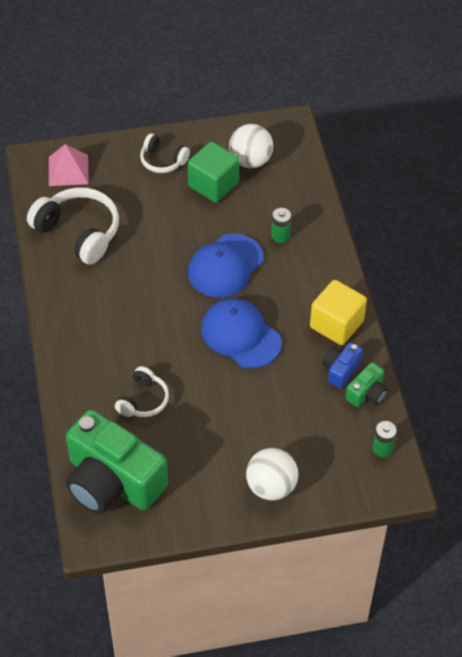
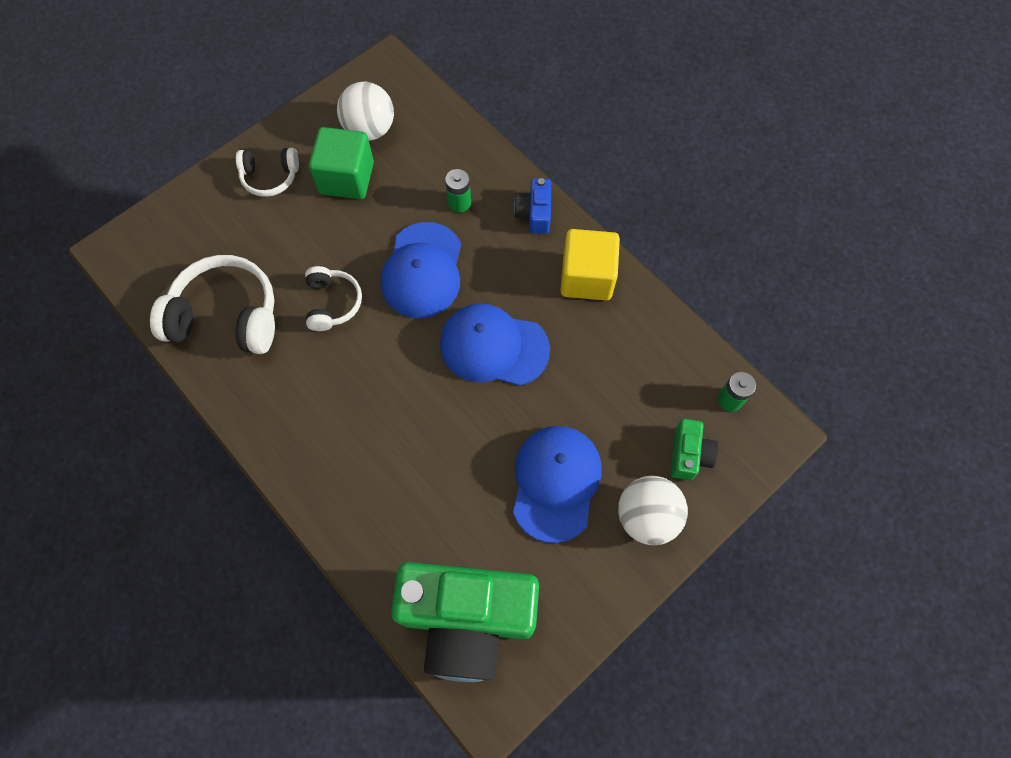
camera: 30 degrees left, 15 degrees up
(68, 170) = (165, 243): pink pyramid -> none
(143, 400) = (436, 491): white headphones -> white headphones (333, 303)
(224, 436) = (555, 482): none -> blue cap
(340, 370) = (626, 329): blue camera -> blue camera (534, 213)
(367, 393) = (671, 342): green camera -> green camera (689, 454)

